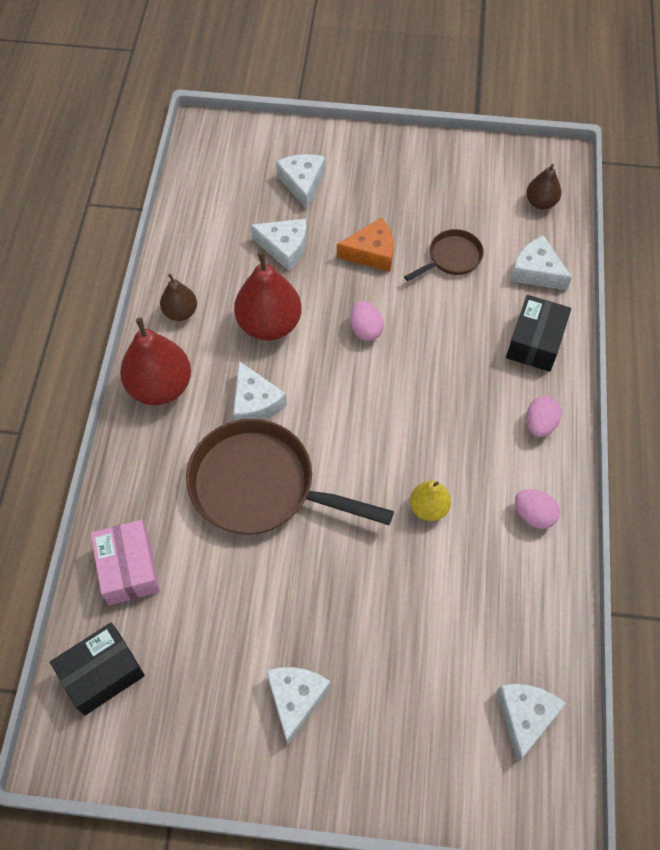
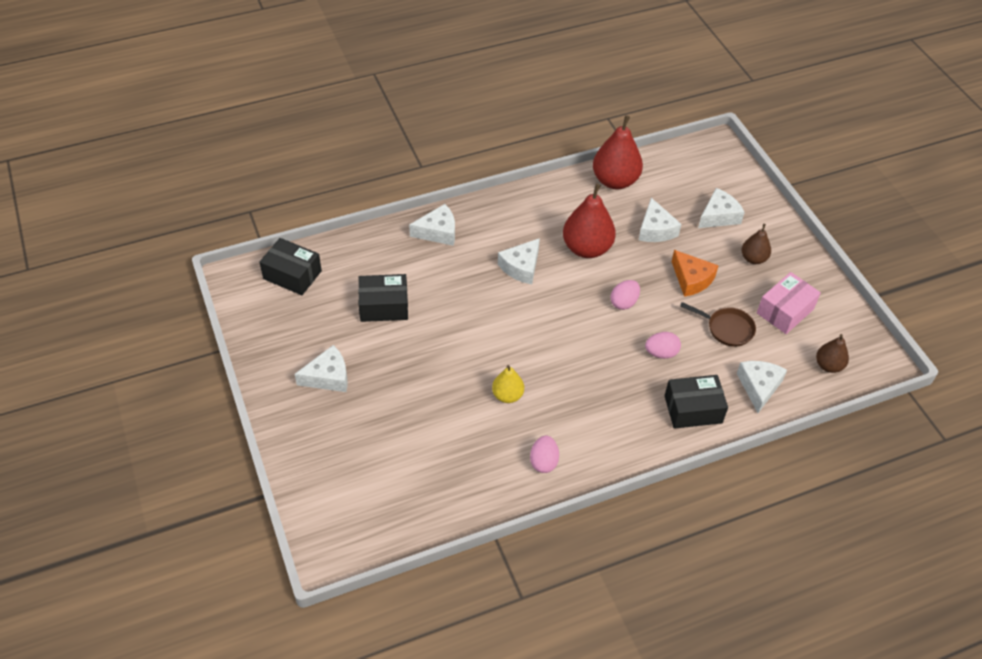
camera: 60 degrees right, 10 degrees down
(129, 568) = (365, 256): pink box -> pink box (785, 311)
(160, 387) = (498, 214): red pear -> red pear (615, 181)
(180, 312) = (560, 199): brown pear -> brown pear (753, 258)
(223, 582) = (384, 306): none -> black box
(260, 486) = (462, 296): brown pan -> none
(525, 717) = (386, 512): white cheese -> white cheese (438, 232)
(540, 424) = (622, 438): pink egg -> pink egg (661, 353)

